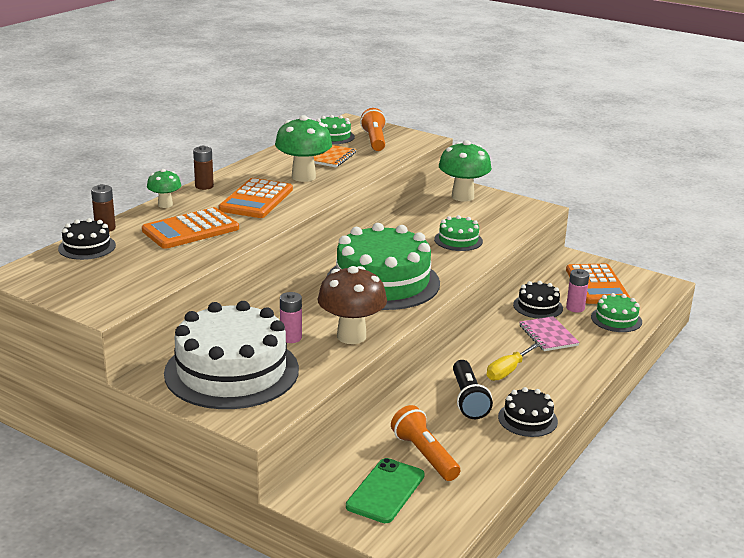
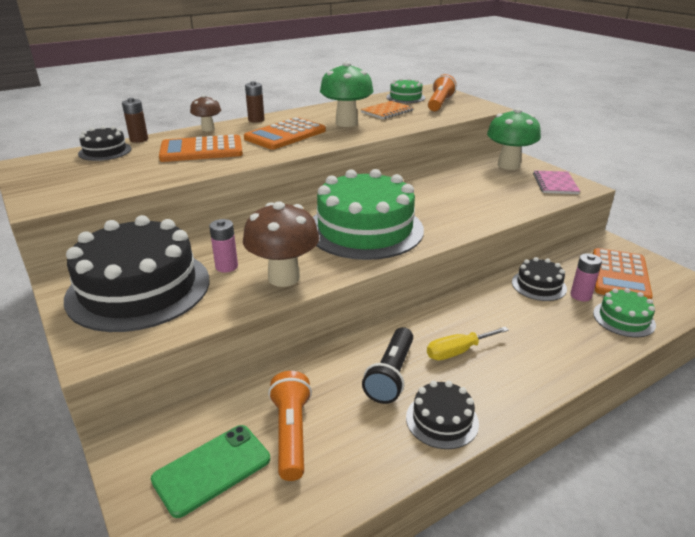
camera: 25 degrees right, 5 degrees up
(165, 205) = (208, 129): green mushroom -> brown mushroom
(232, 371) = (139, 288): white cake -> black cake
(458, 240) = (473, 203): green cake -> none
(548, 335) = (531, 320): pink notebook -> pink notebook (555, 184)

